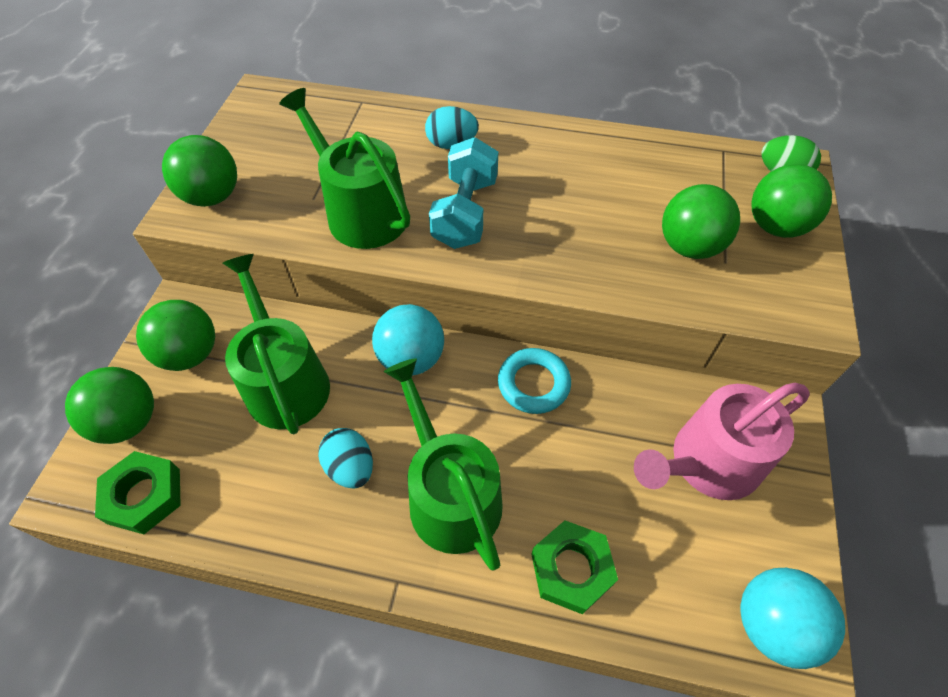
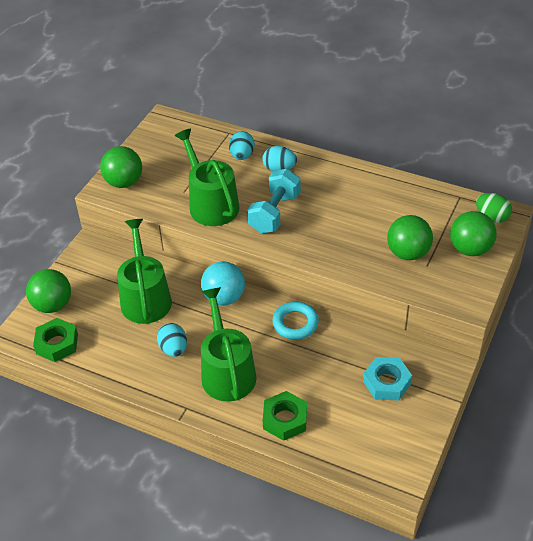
camera: 15 degrees right, 10 degrees down
(190, 354) = (92, 274): green ball -> none
(390, 132) = (242, 156): none -> turquoise egg
(707, 463) = (387, 382): pink watering can -> turquoise nut
(772, 624) = (389, 464): turquoise ball -> none

